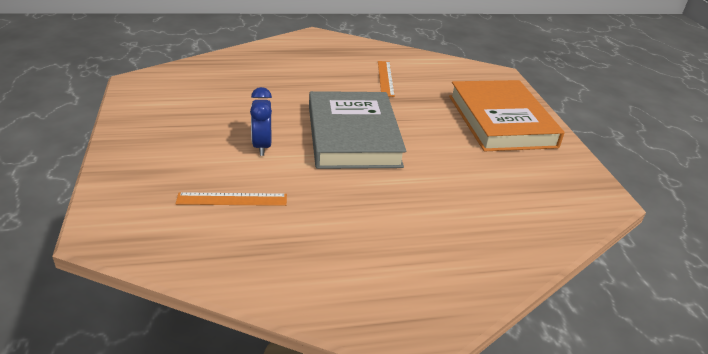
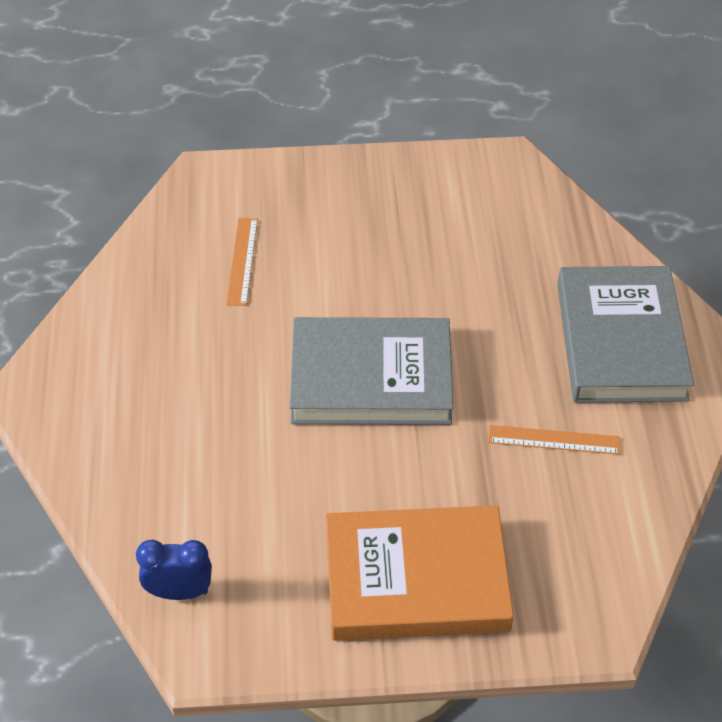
camera: 100 degrees right, 15 degrees up
(262, 146) = (346, 284): blue clock -> blue clock (179, 592)
(307, 56) = (621, 341): none -> grey book

